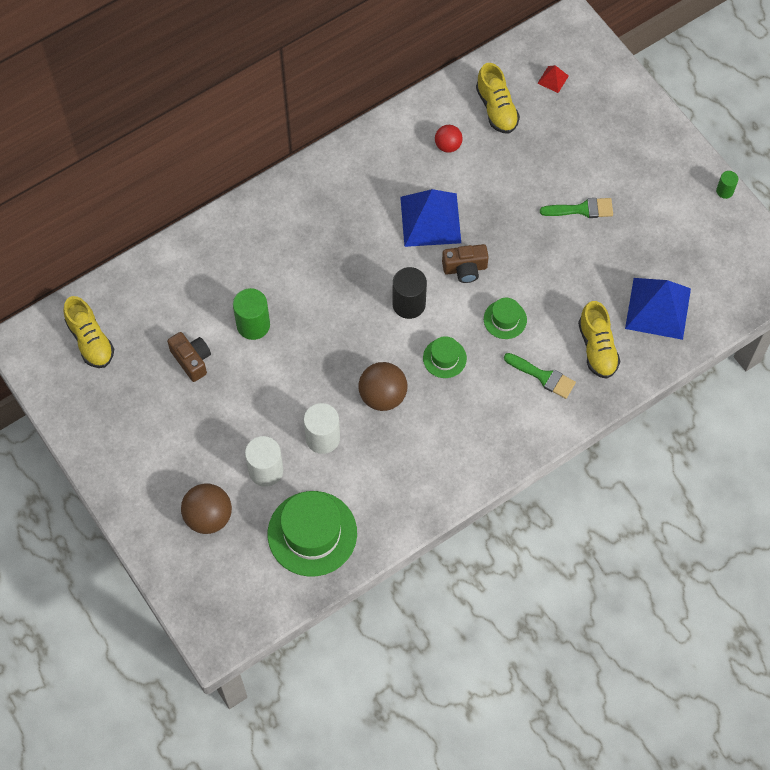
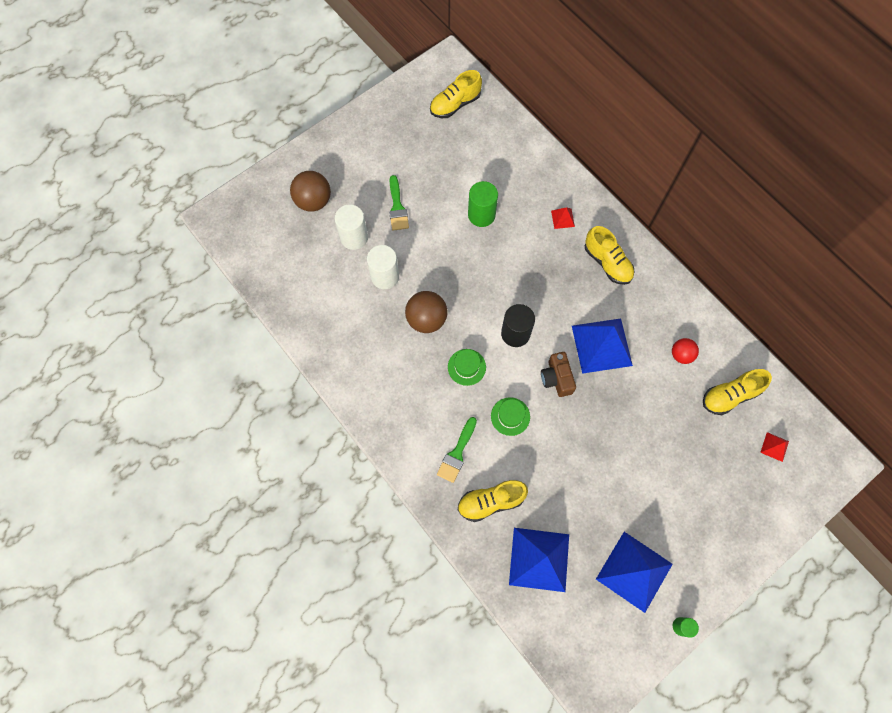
camera: 85 degrees right, 5 degrees up
(192, 360) = (445, 174): brown camera -> none
(269, 238) = (562, 218): none -> red pyramid
(312, 533) = (302, 276): green hat -> none
(331, 200) = (607, 263): none -> yellow shoe
(582, 209) = (635, 481): green brush -> green brush (397, 207)
(672, 223) = (634, 571): none -> blue pyramid

